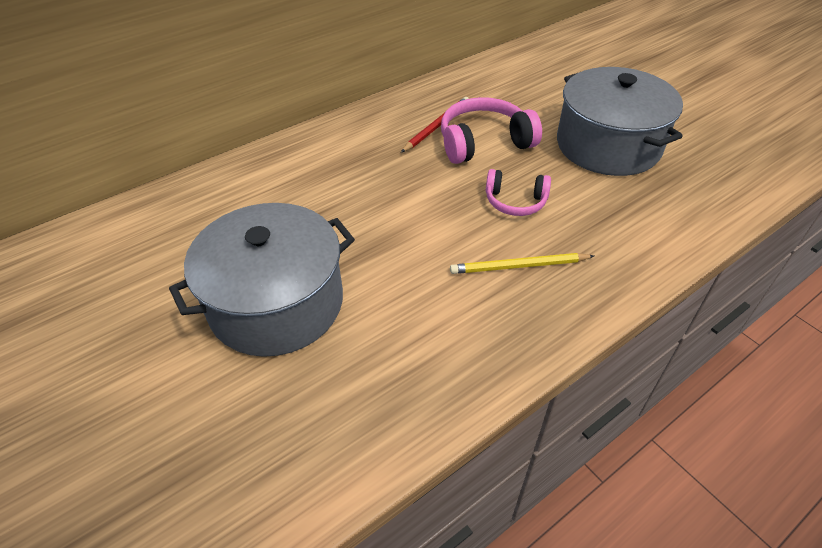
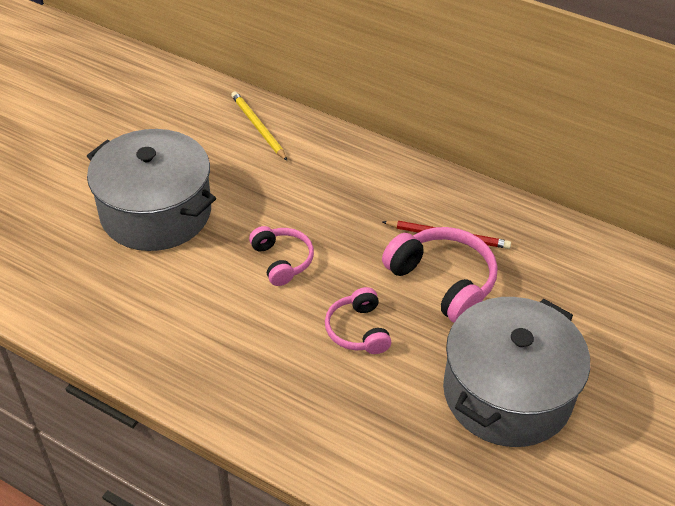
camera: 65 degrees right, 0 degrees up
(408, 225) = (282, 261): none -> pink headphones
(518, 266) = (265, 354): yellow pencil -> yellow pencil (258, 127)

